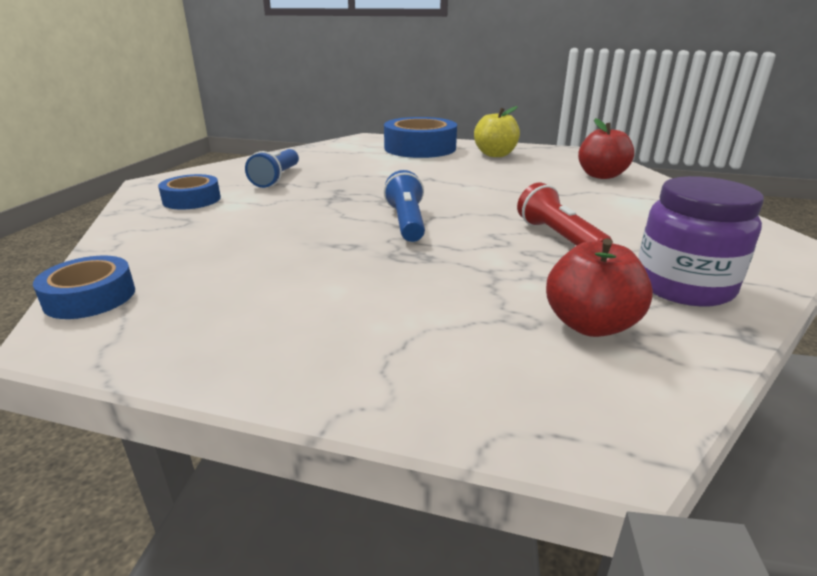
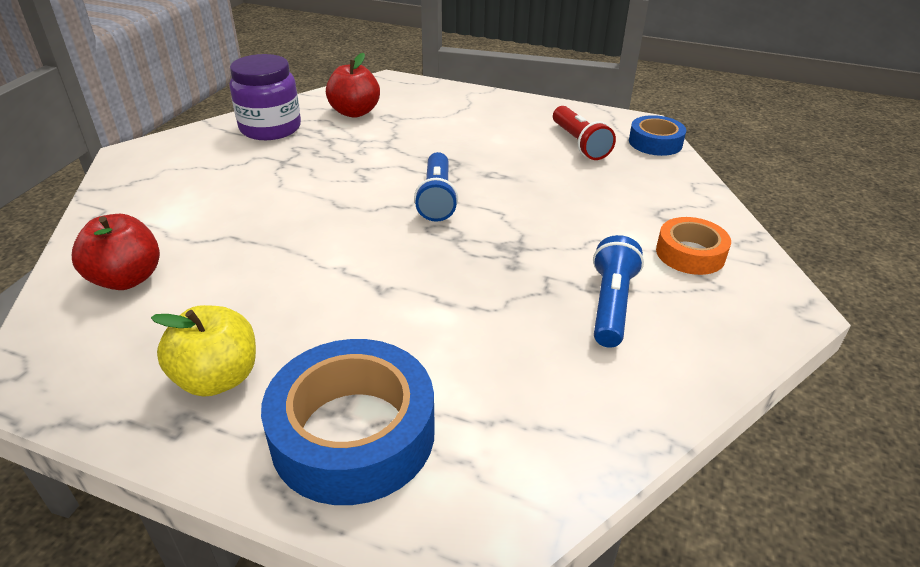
camera: 175 degrees left, 10 degrees up
(192, 199) = (690, 253): blue tape -> orange tape
(559, 238) = (309, 171): red flashlight -> red flashlight (579, 143)

